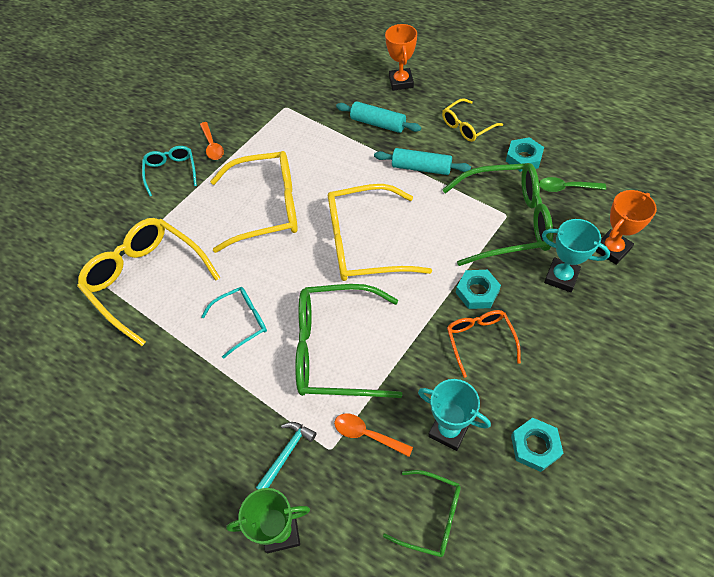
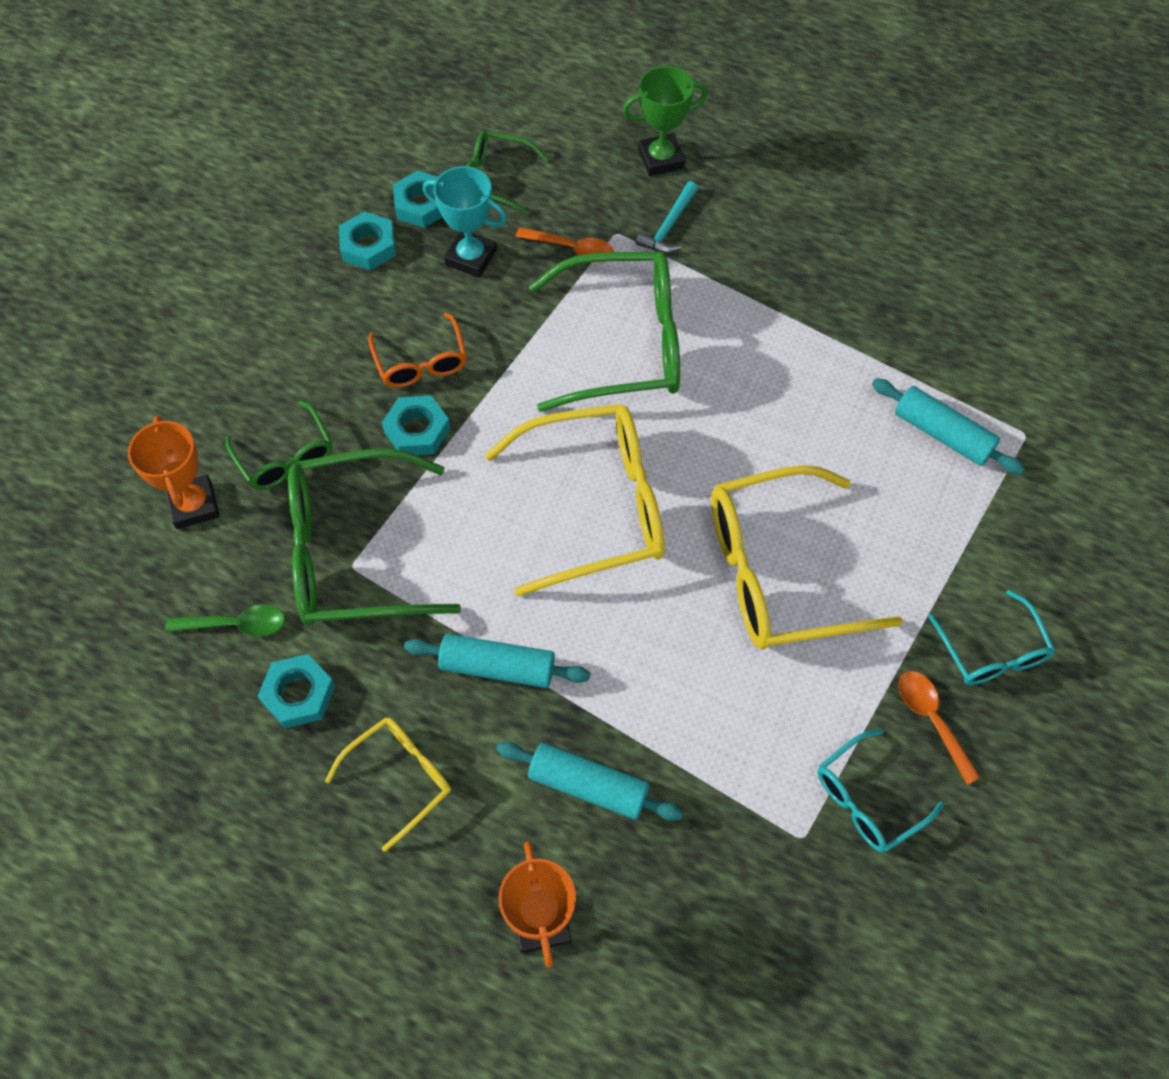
camera: 170 degrees right, 5 degrees up
(147, 280) = (942, 434): yellow glasses -> turquoise rolling pin
(242, 322) = (768, 376): turquoise glasses -> turquoise glasses (867, 799)
(495, 489) = (421, 204): none -> turquoise nut
(561, 277) = (285, 457): turquoise trophy -> green glasses
(611, 249) = (194, 505): orange trophy -> orange trophy turned 60 degrees counterclockwise

